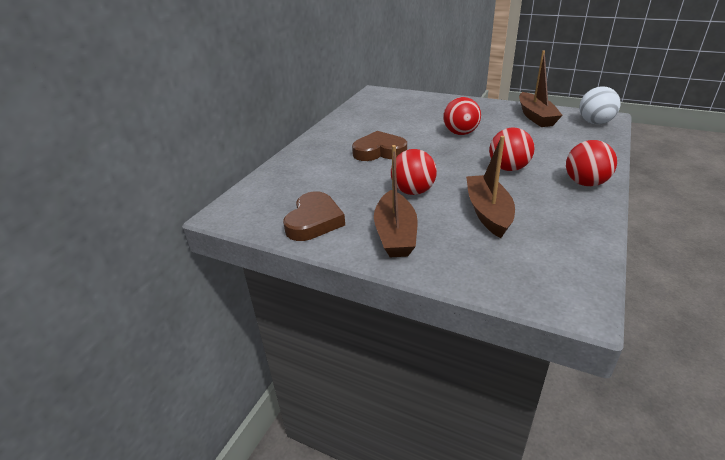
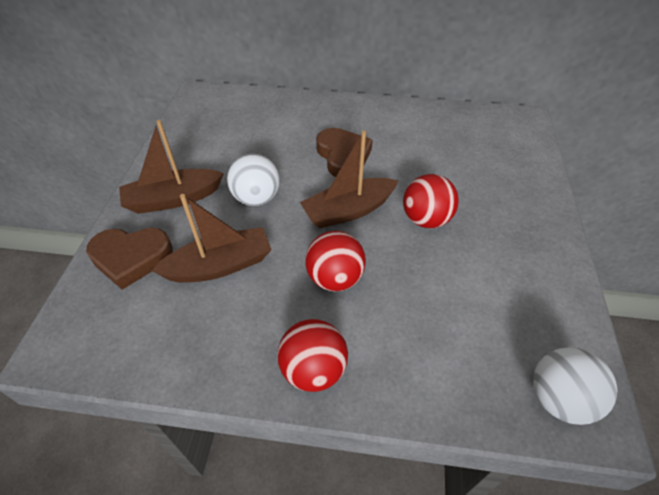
camera: 70 degrees right, 15 degrees up
(314, 221) = (192, 144): brown heart -> brown heart (131, 258)
(413, 191) = (256, 198): red ball -> white ball
(535, 117) = (535, 305): brown boat -> brown boat (348, 211)

